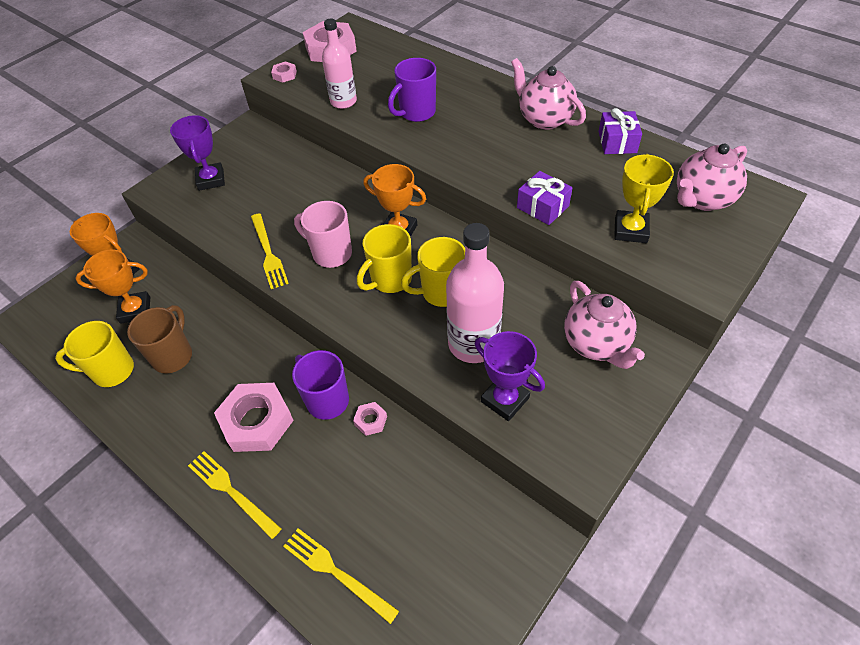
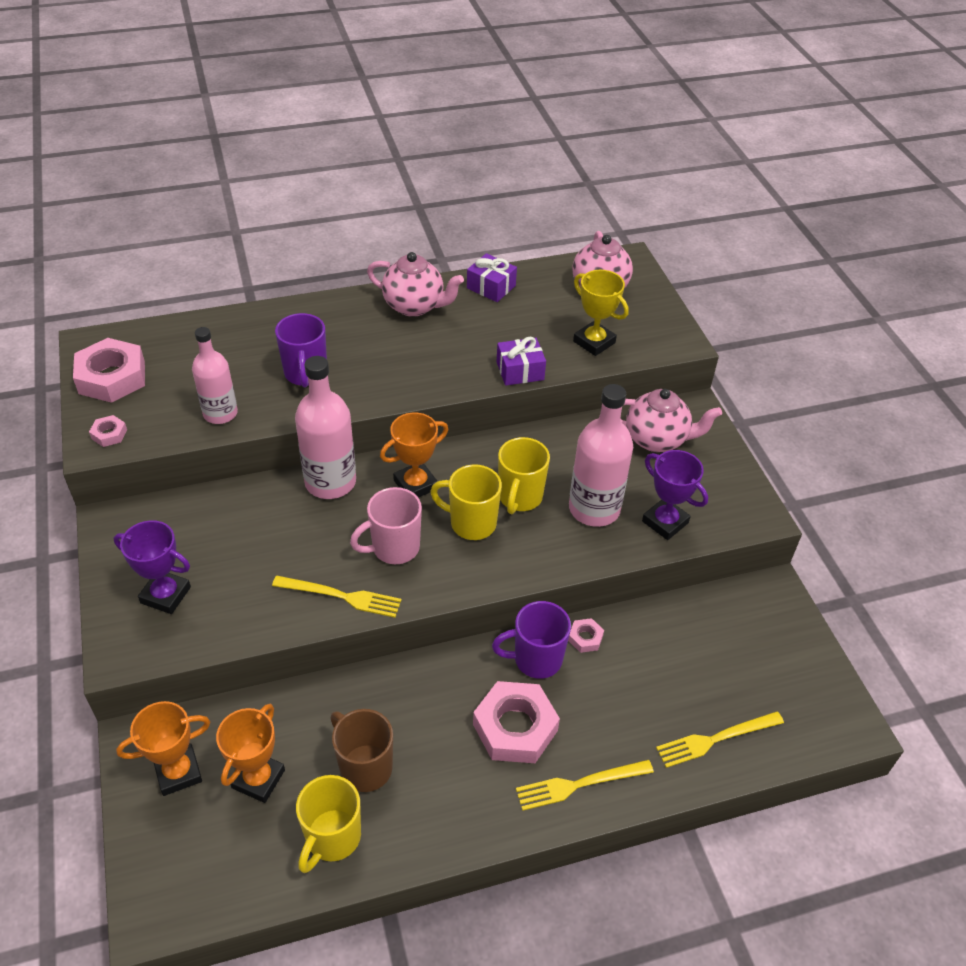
camera: 60 degrees left, 5 degrees down
(361, 191) = (330, 482): none -> pink bottle
(390, 280) = (471, 523): yellow mug -> yellow mug turned 120 degrees clockwise
(505, 399) = (665, 522): purple trophy -> purple trophy turned 60 degrees clockwise
(544, 119) = (414, 306): pink teapot -> pink teapot turned 150 degrees counterclockwise

